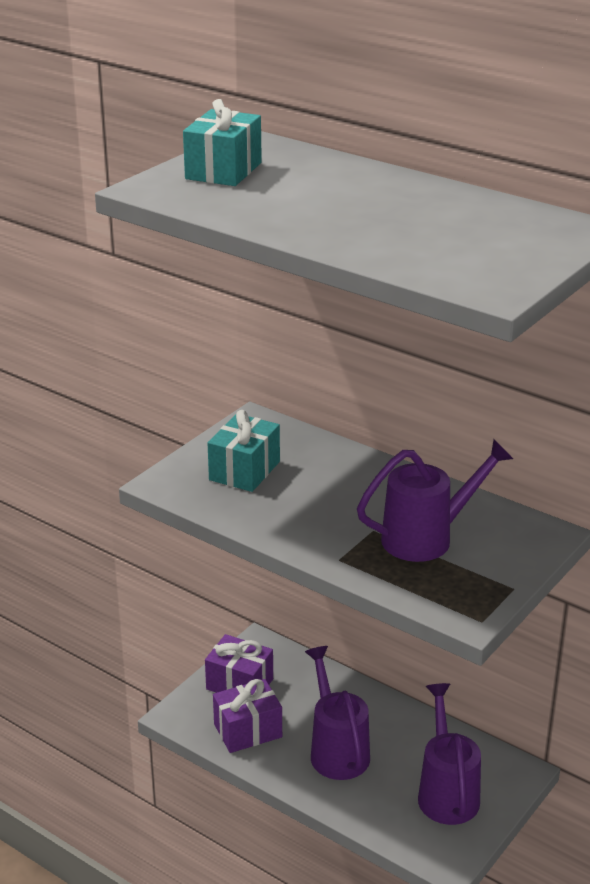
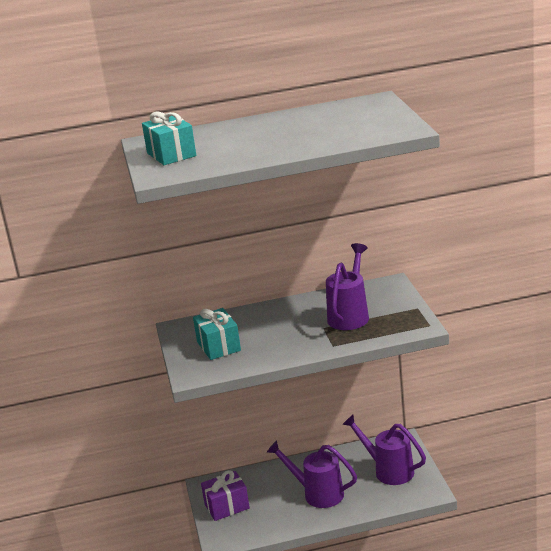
camera: 45 degrees left, 5 degrees down
(248, 730) = (265, 519): purple gift -> none

